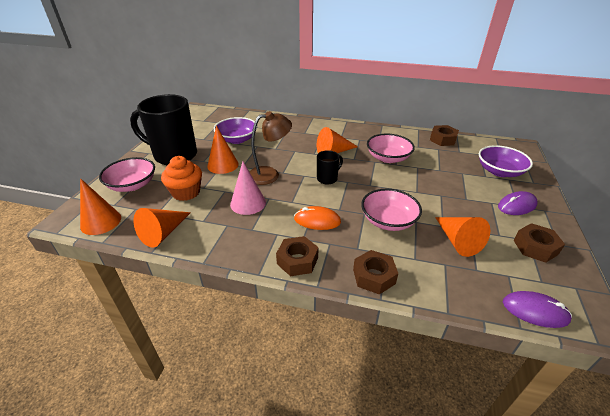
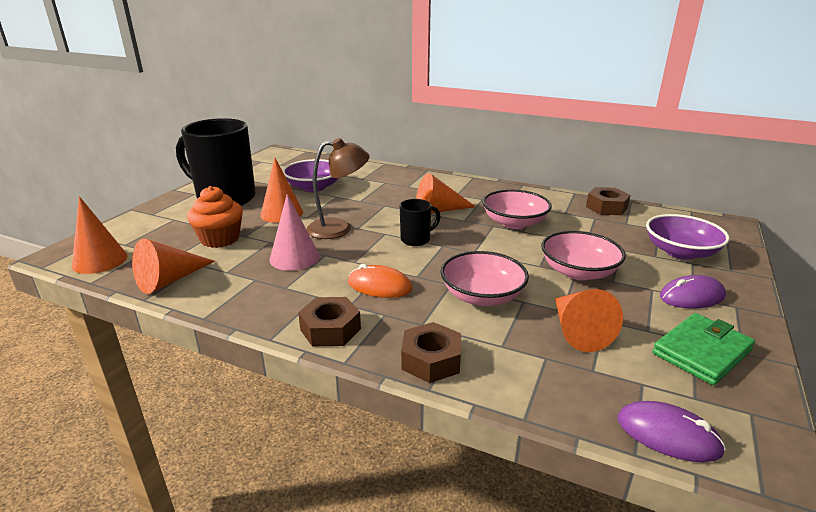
camera: 10 degrees right, 10 degrees down
(132, 185) = (157, 225): pink bowl -> pink bowl (578, 272)
(535, 247) = (701, 352): brown nut -> green wallet

